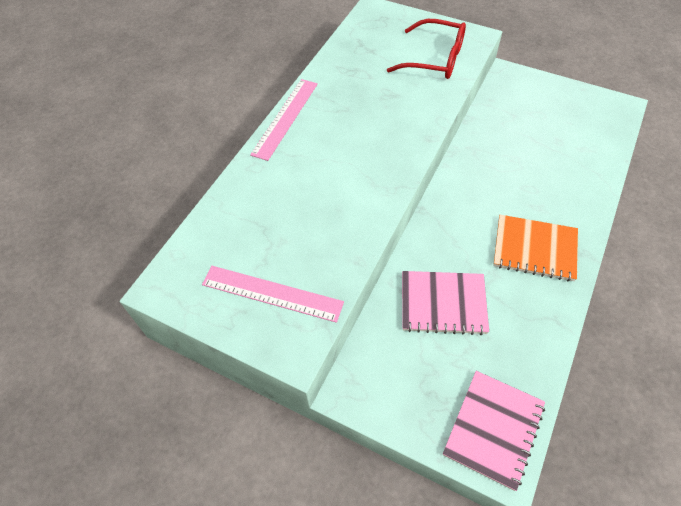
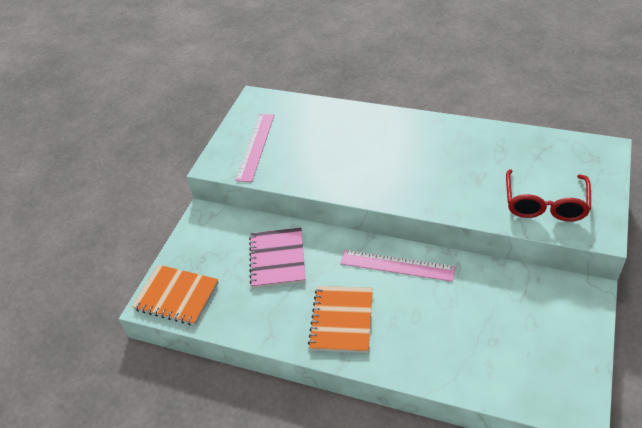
camera: 85 degrees right, 10 degrees down
(285, 118) = (424, 120): pink ruler -> pink ruler (397, 265)
(493, 429) = (176, 296): pink notebook -> orange notebook

